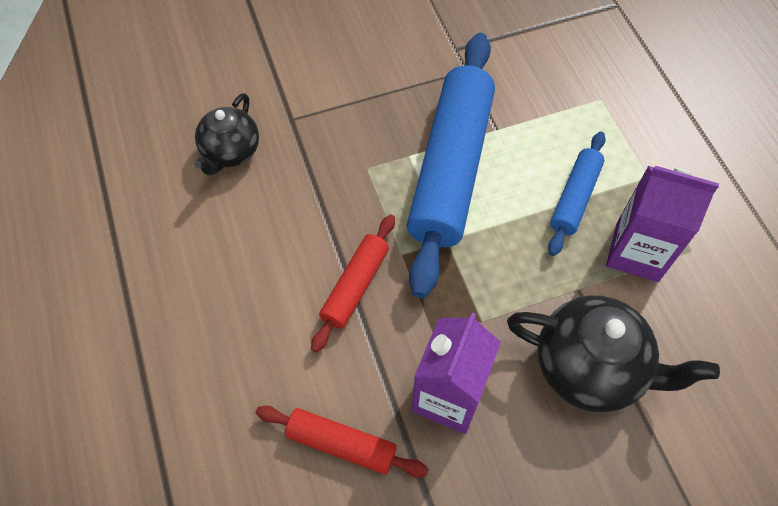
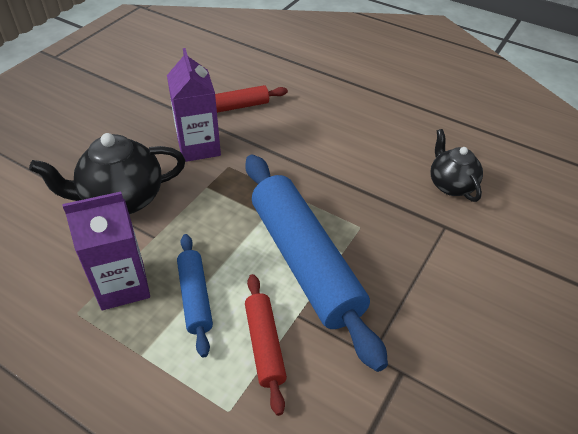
camera: 140 degrees right, 15 degrees down
(355, 286) = (296, 163): red rolling pin -> red rolling pin (264, 345)

